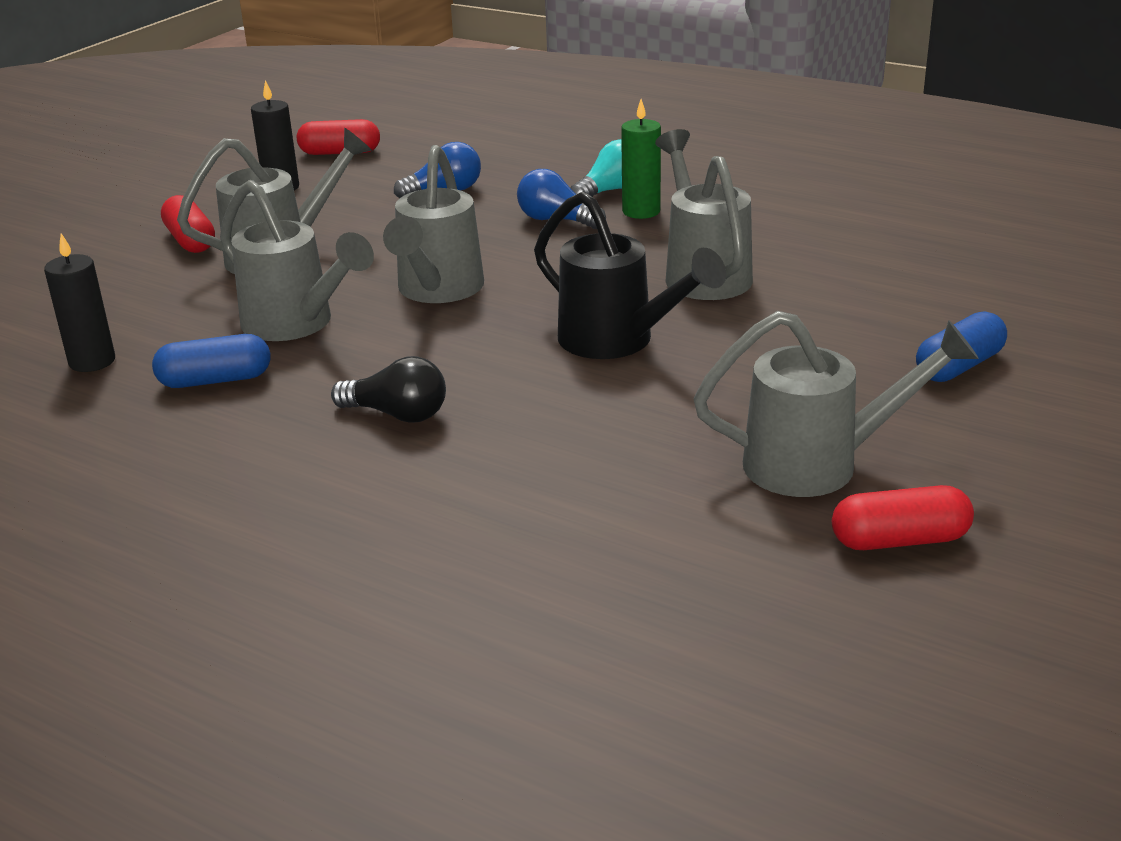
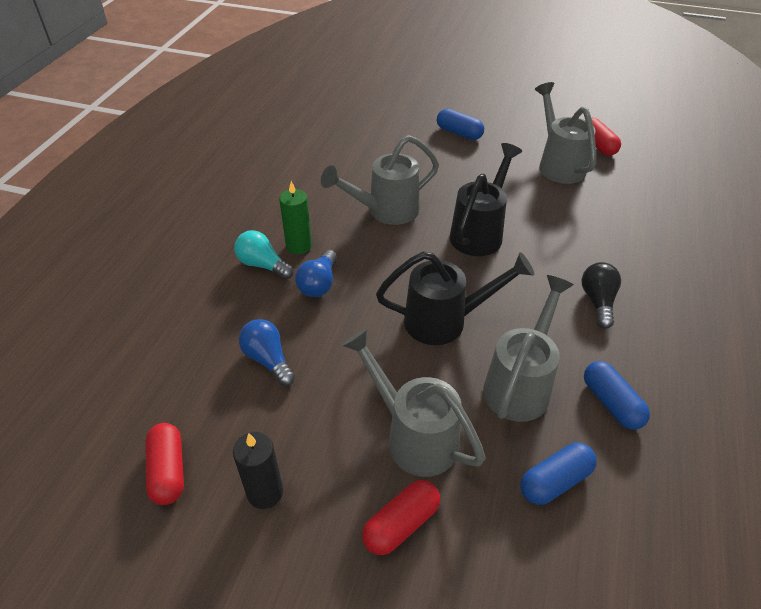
camera: 105 degrees left, 15 degrees up
(92, 361) = (629, 497): black candle -> none
(154, 322) = (555, 481): none -> blue capsule
(436, 291) = (446, 321): grey watering can -> black watering can

